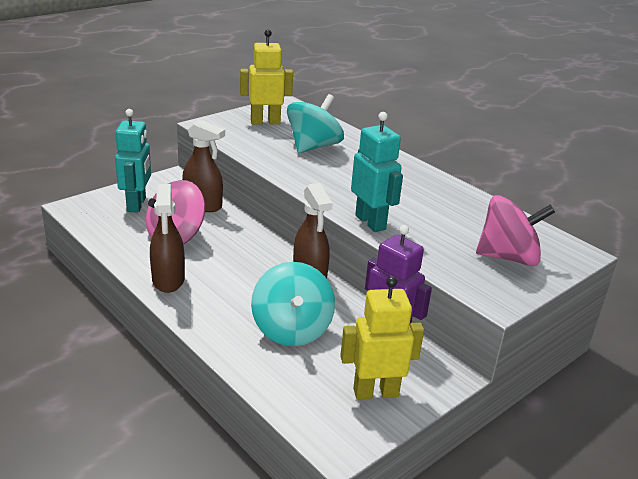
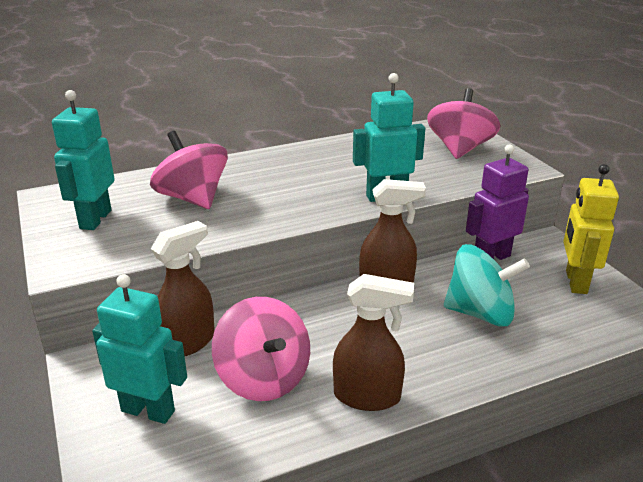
camera: 70 degrees left, 0 degrees up
(265, 122) = (95, 219): yellow robot -> turquoise robot
(313, 146) = (193, 198): turquoise spinning top -> pink spinning top

